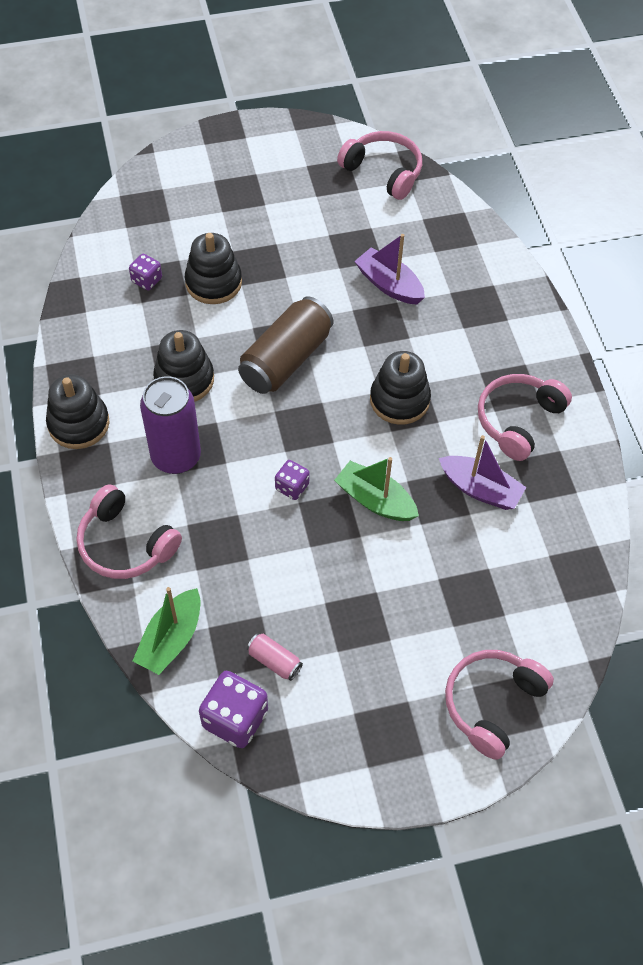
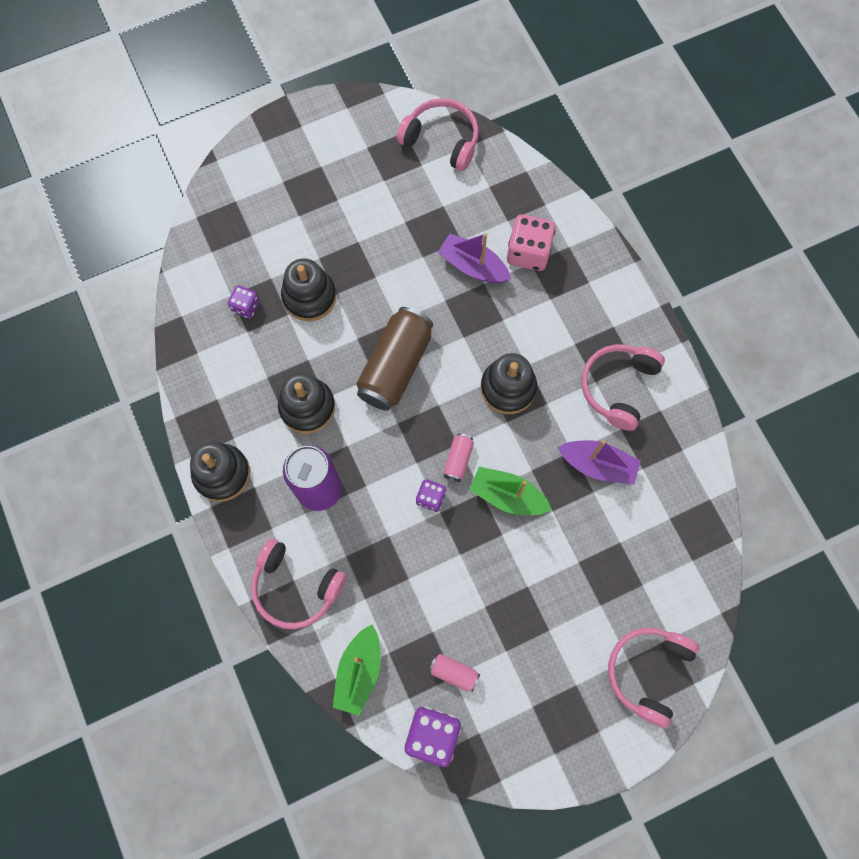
camera: 10 degrees left, 15 degrees up
(330, 456) = (458, 460): none -> pink can
(449, 282) = (528, 252): none -> pink dice

